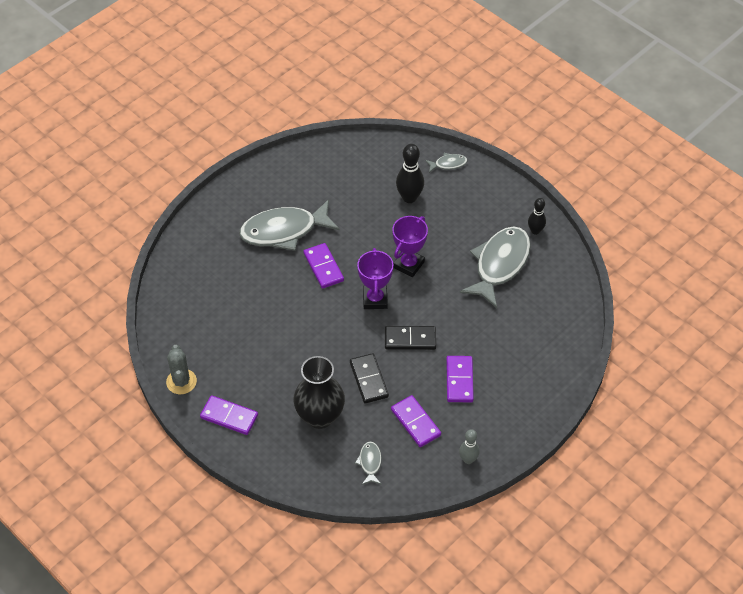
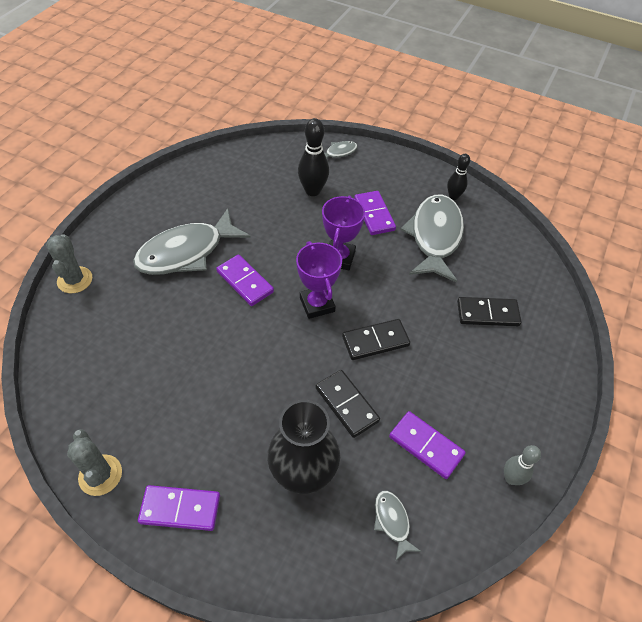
camera: 20 degrees left, 0 degrees up
(191, 235) = (75, 280): none -> grey cactus
(459, 380) = (453, 376): purple domino -> purple domino (374, 214)
(512, 340) = (487, 313): none -> black domino

